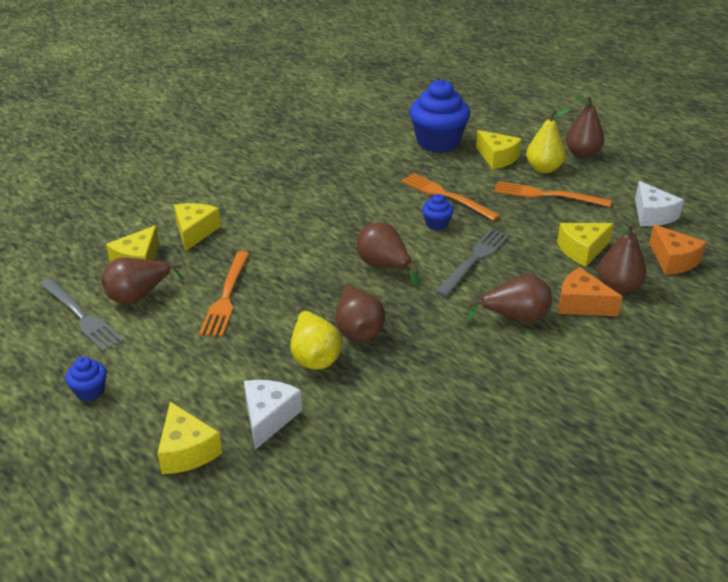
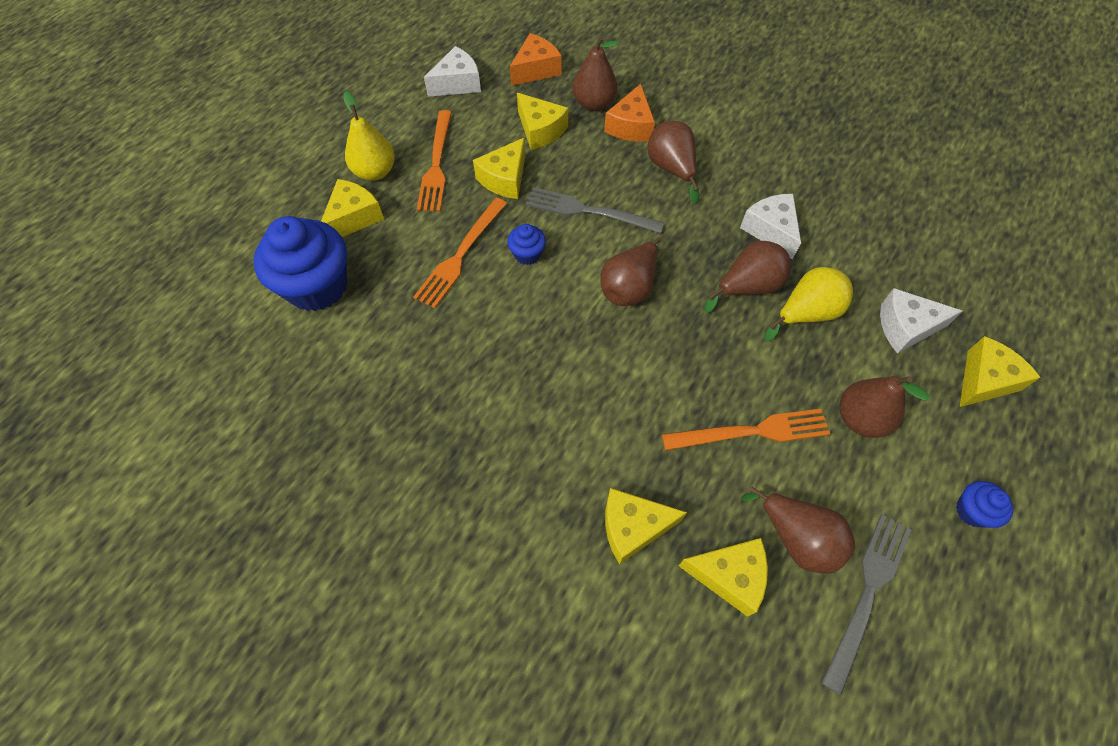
camera: 105 degrees left, 25 degrees up
(417, 362) = (770, 230): none -> white cheese
(523, 224) = (505, 179): none -> yellow cheese
(582, 154) = (331, 141): brown pear -> brown pear (860, 419)

